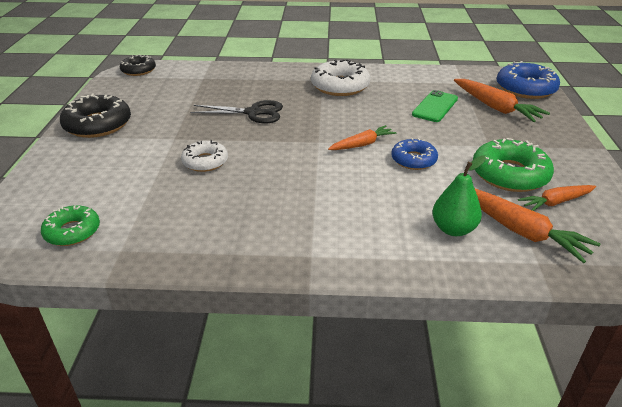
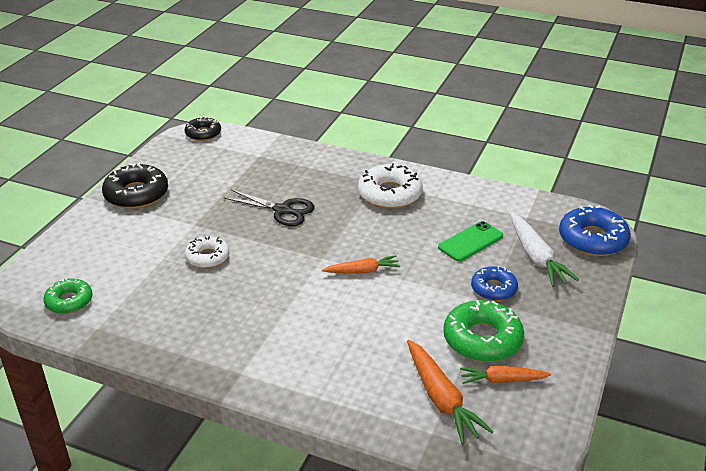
camera: 20 degrees right, 0 degrees up
(413, 160) = (399, 300): blue donut -> blue donut (493, 289)
(453, 229) = (381, 381): green pear -> none
(496, 107) = (536, 257): orange carrot -> white carrot

